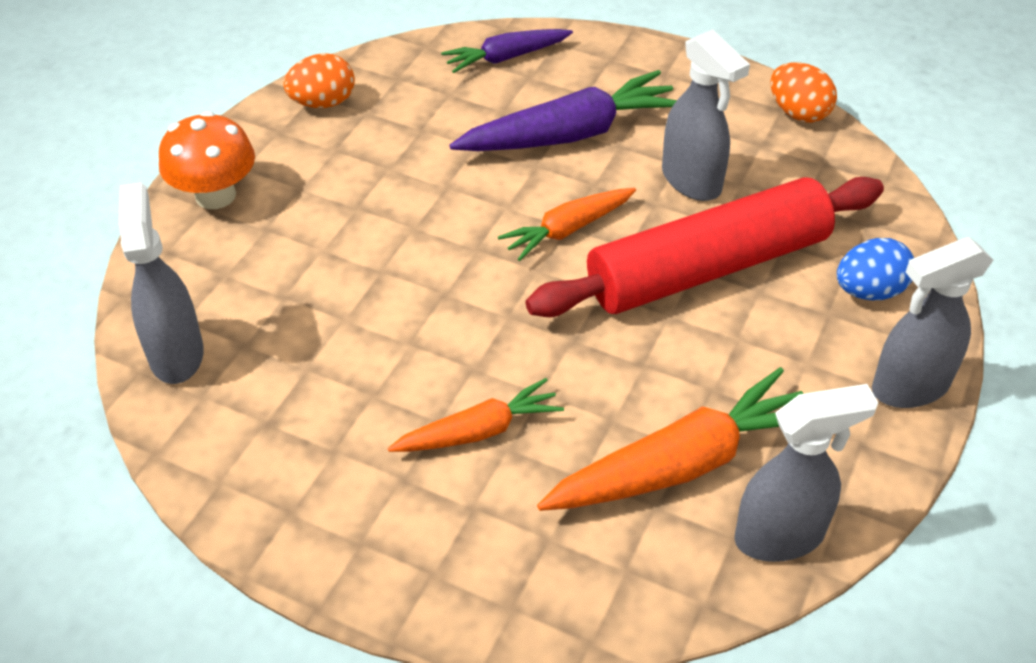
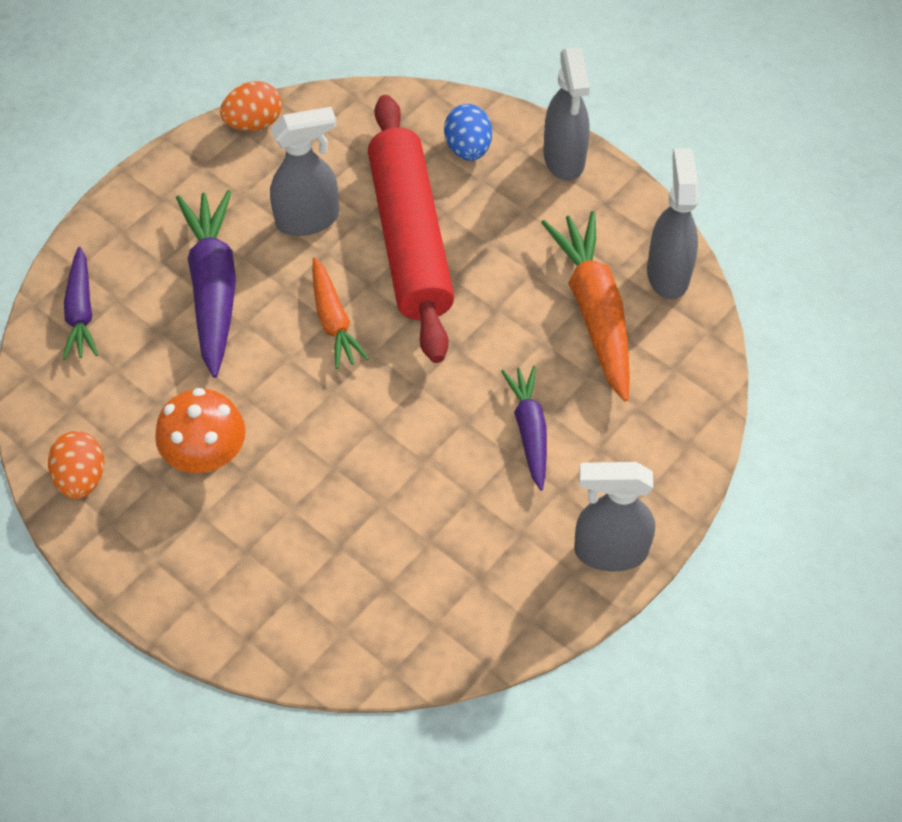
camera: 75 degrees left, 10 degrees up
(176, 354) = (380, 641): grey spray bottle -> grey spray bottle (609, 551)
(215, 195) = (182, 589): orange mushroom -> orange mushroom (206, 455)
(478, 431) = (529, 431): orange carrot -> purple carrot

